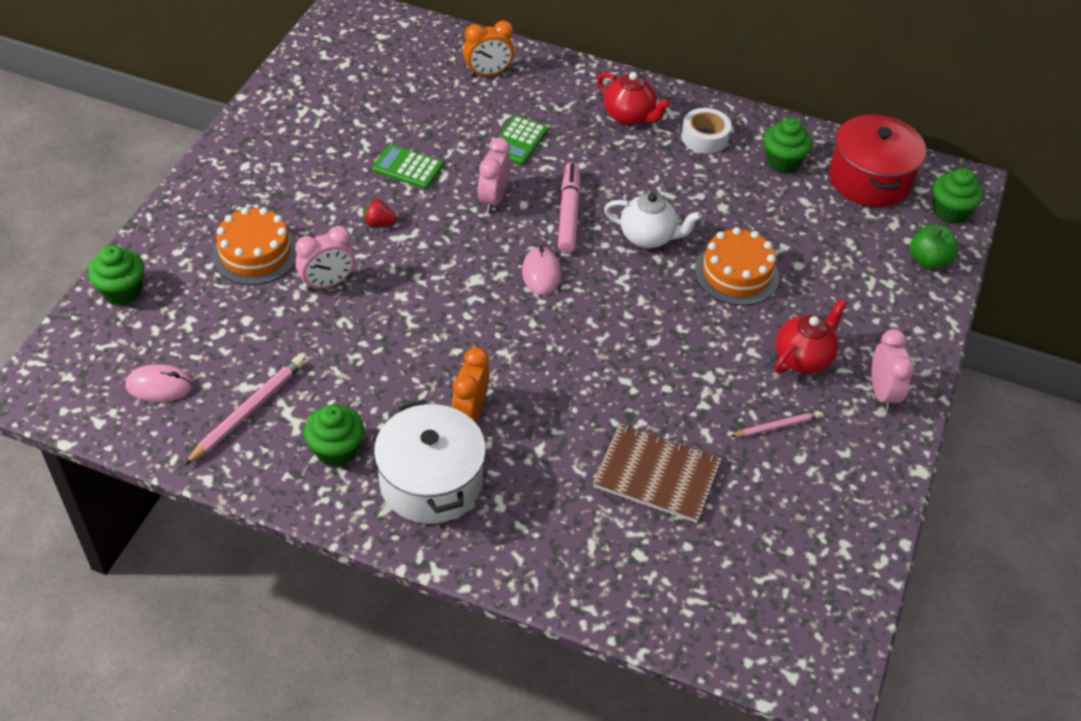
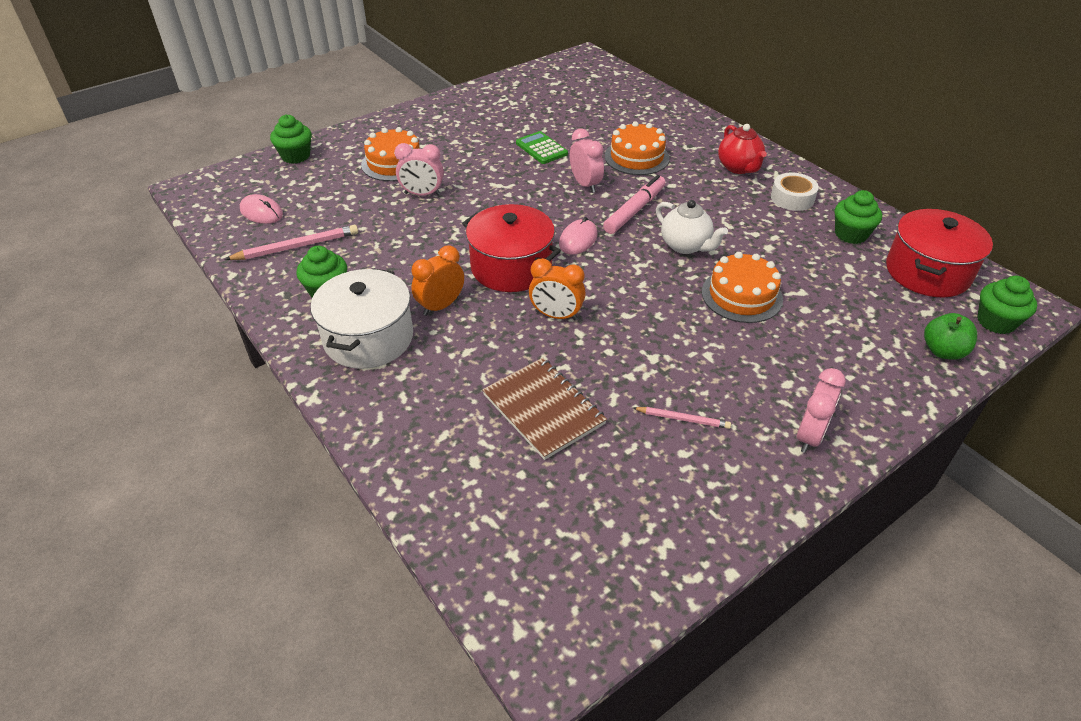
camera: 35 degrees right, 5 degrees down
(379, 223) = (490, 172): red strawberry -> none
(488, 73) = (651, 114): orange clock -> orange clock (556, 315)
(493, 199) = (585, 184): pink clock -> pink clock turned 105 degrees clockwise
(502, 335) = (511, 267): none -> red pot
(518, 141) = (636, 157): green calculator -> orange cake
(803, 358) = (752, 378): red teapot -> none

